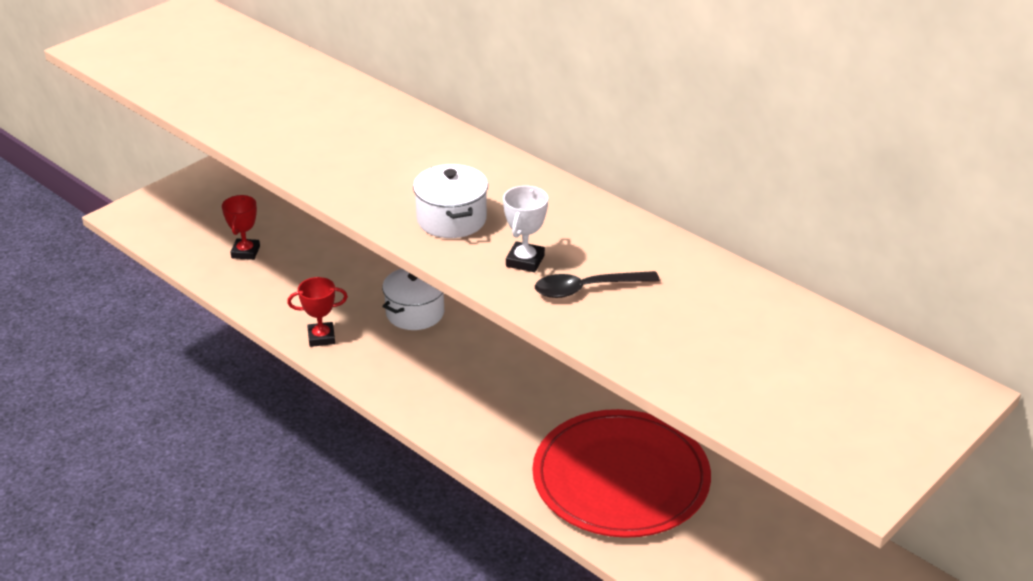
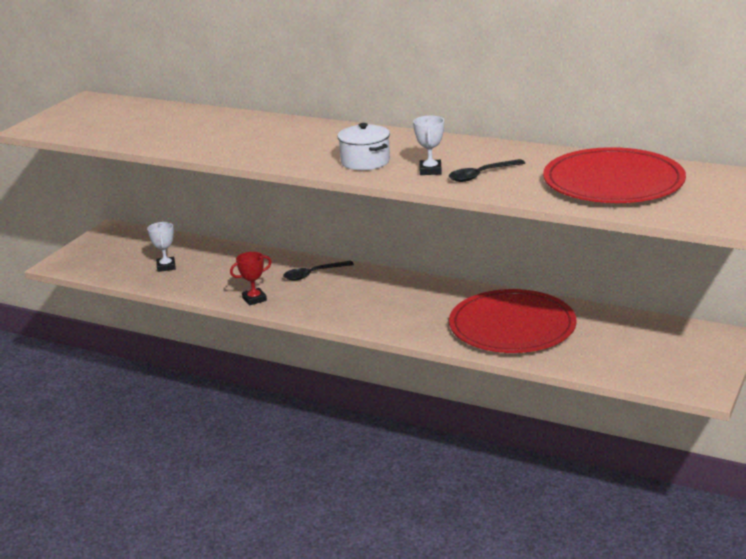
camera: 15 degrees left, 10 degrees down
(245, 252) = (166, 267): red trophy -> white trophy
(415, 313) = (313, 274): white pot -> black spoon
(761, 353) = (613, 182): none -> red plate

